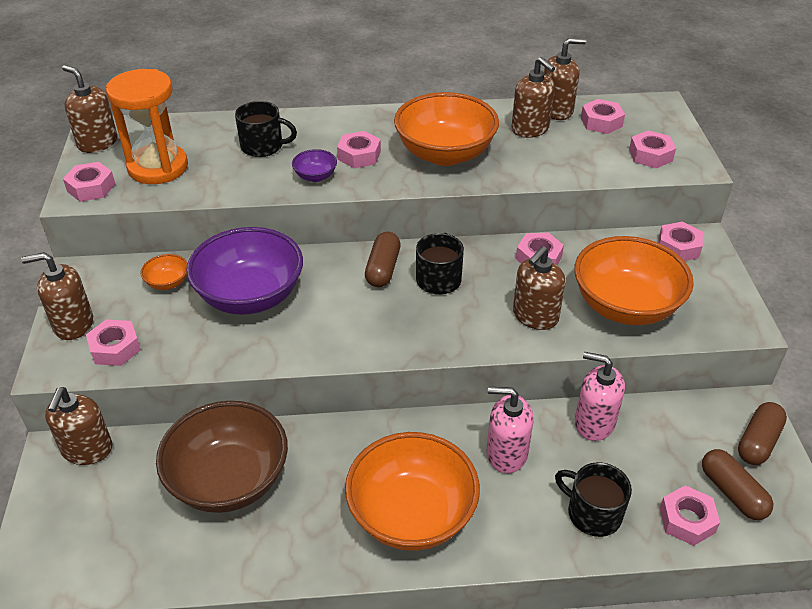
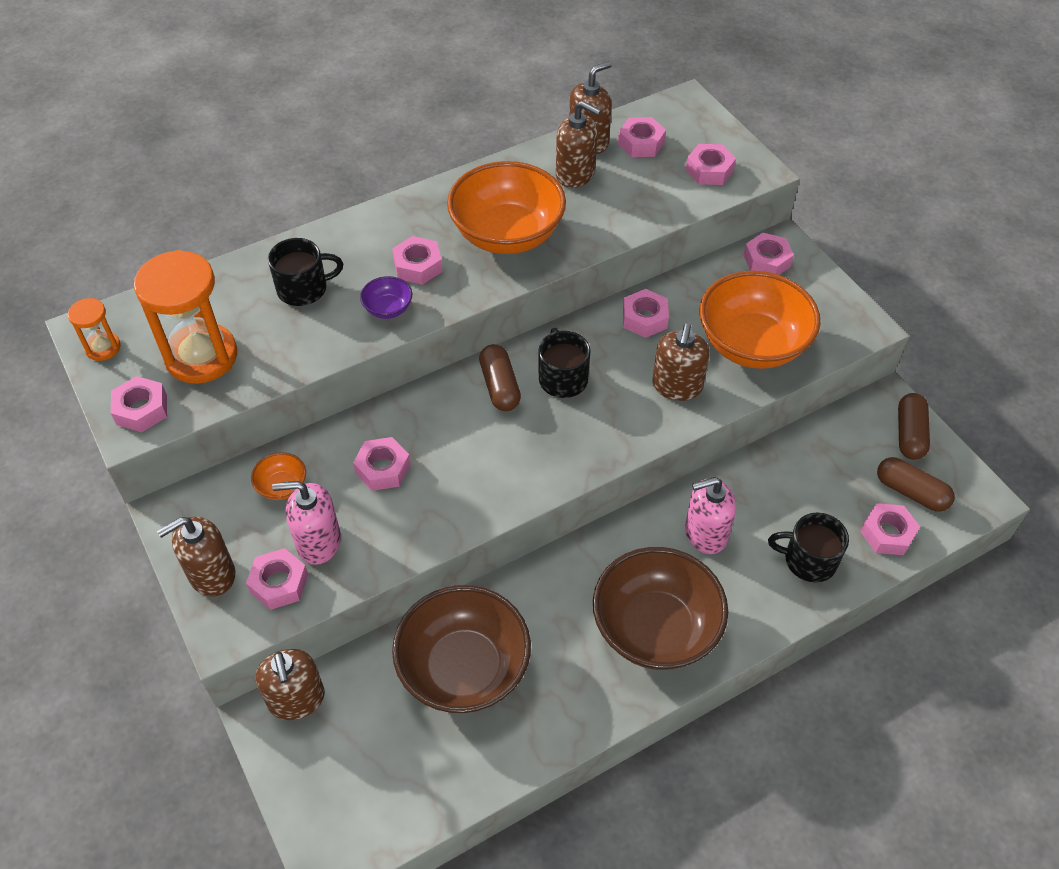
camera: 25 degrees left, 10 degrees up
(97, 143) = (103, 348): brown soap dispenser -> orange hourglass
(250, 296) = (383, 468): purple bowl -> pink nut
(412, 514) = (655, 629): orange bowl -> brown bowl
(594, 423) = (765, 471): pink soap dispenser -> pink soap dispenser (318, 542)

